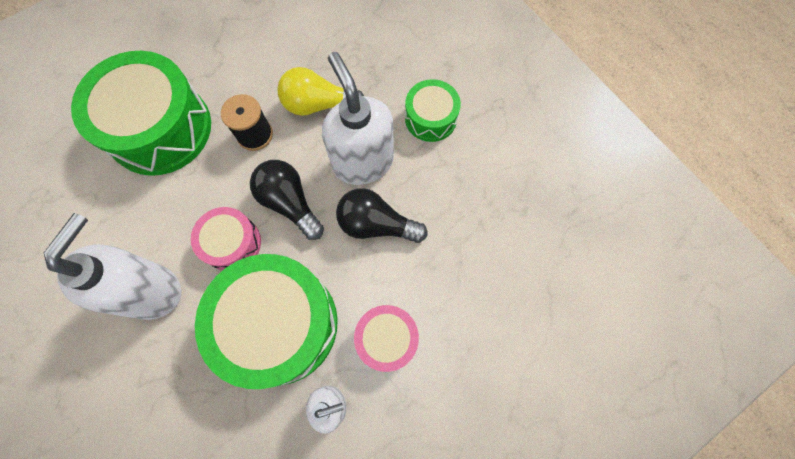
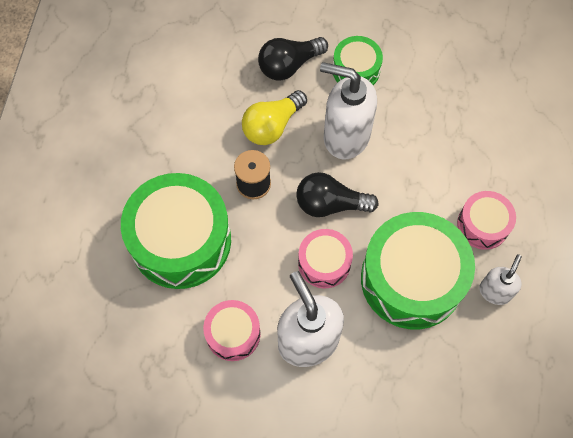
camera: 45 degrees left, 5 degrees down
(111, 231) = (233, 334): none -> pink drum
(376, 224) = (399, 166): black light bulb -> black light bulb (289, 65)

